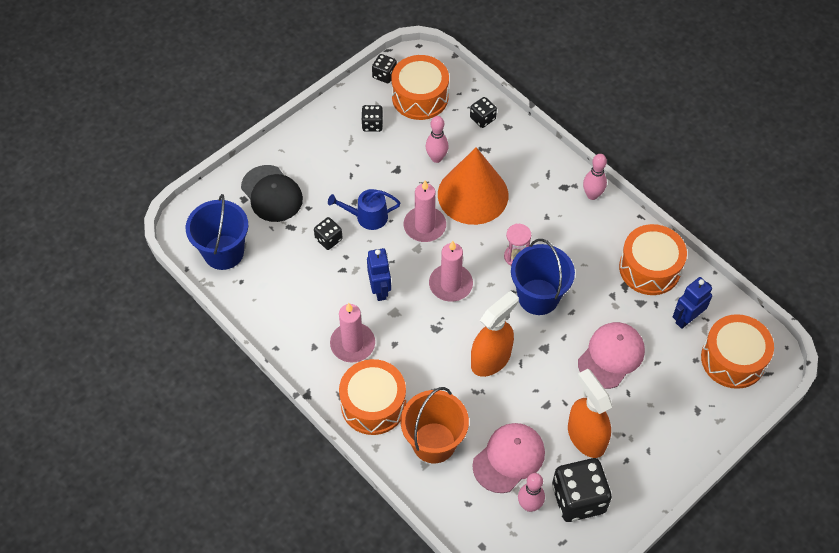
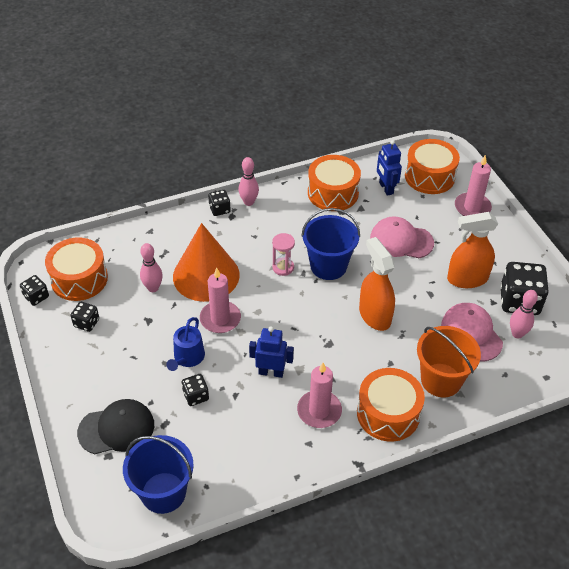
camera: 70 degrees left, 10 degrees down
(450, 284) = (289, 319): pink candle -> pink candle (472, 207)
(482, 118) = (131, 244): black dice -> black dice (219, 209)
(611, 356) = (401, 240): pink cap -> pink cap turned 45 degrees counterclockwise

